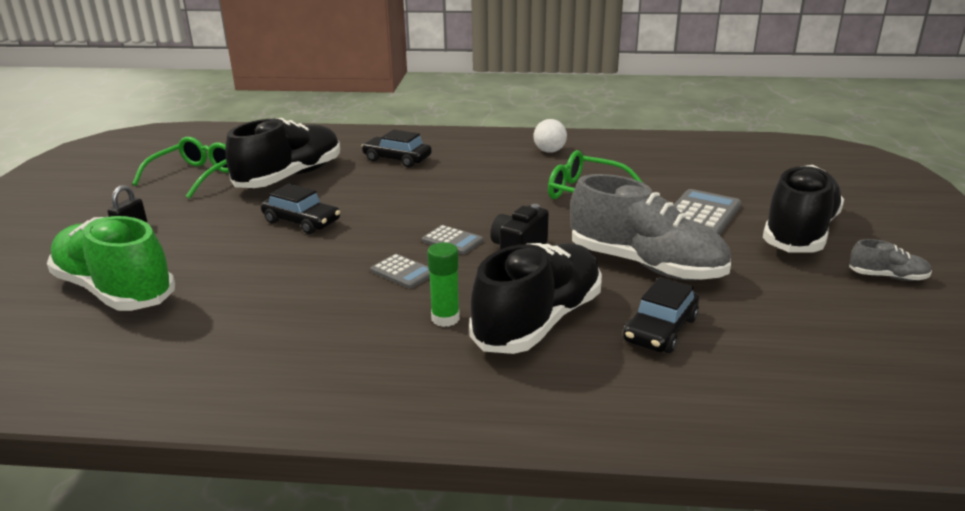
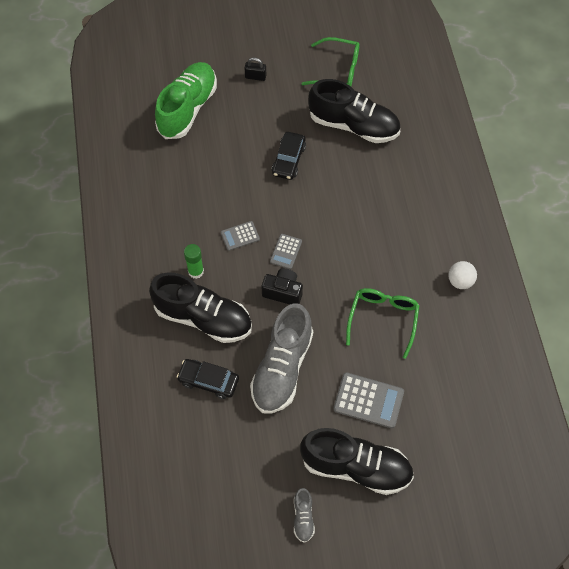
camera: 75 degrees right, 35 degrees up
(397, 159) = (407, 180): black car -> none
(403, 272) = (240, 236): grey calculator -> grey calculator turned 45 degrees clockwise

